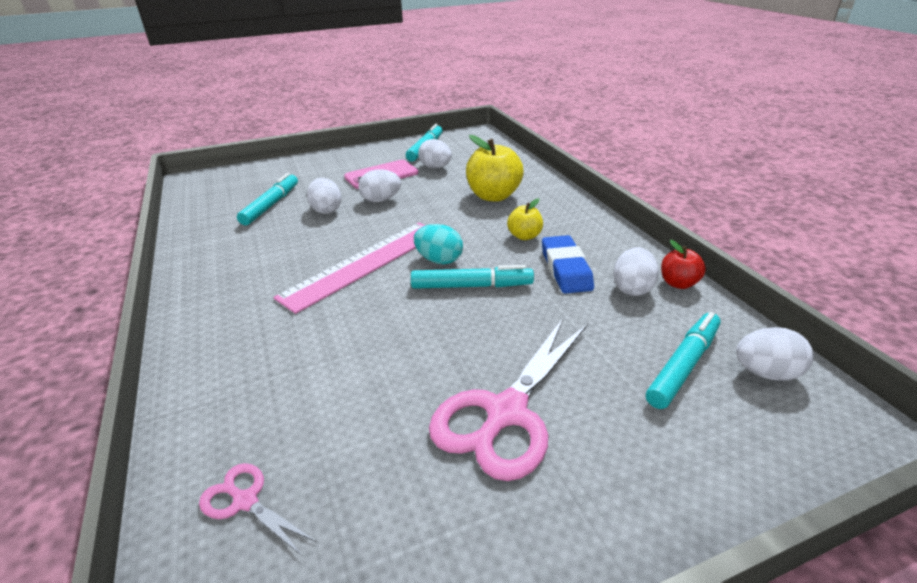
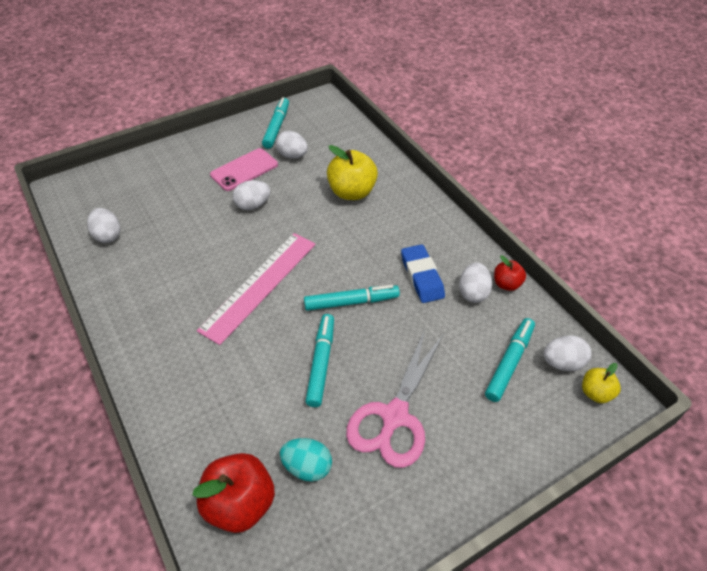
camera: 10 degrees left, 15 degrees up
(245, 501) = (240, 504): pink scissors -> red apple
(271, 205) = (153, 219): turquoise marker -> turquoise marker (321, 363)
(326, 210) = (207, 222): white egg -> white egg (108, 235)
(439, 260) = (320, 276): turquoise egg -> turquoise egg (307, 467)
(524, 236) = (385, 241): yellow apple -> yellow apple (596, 393)

